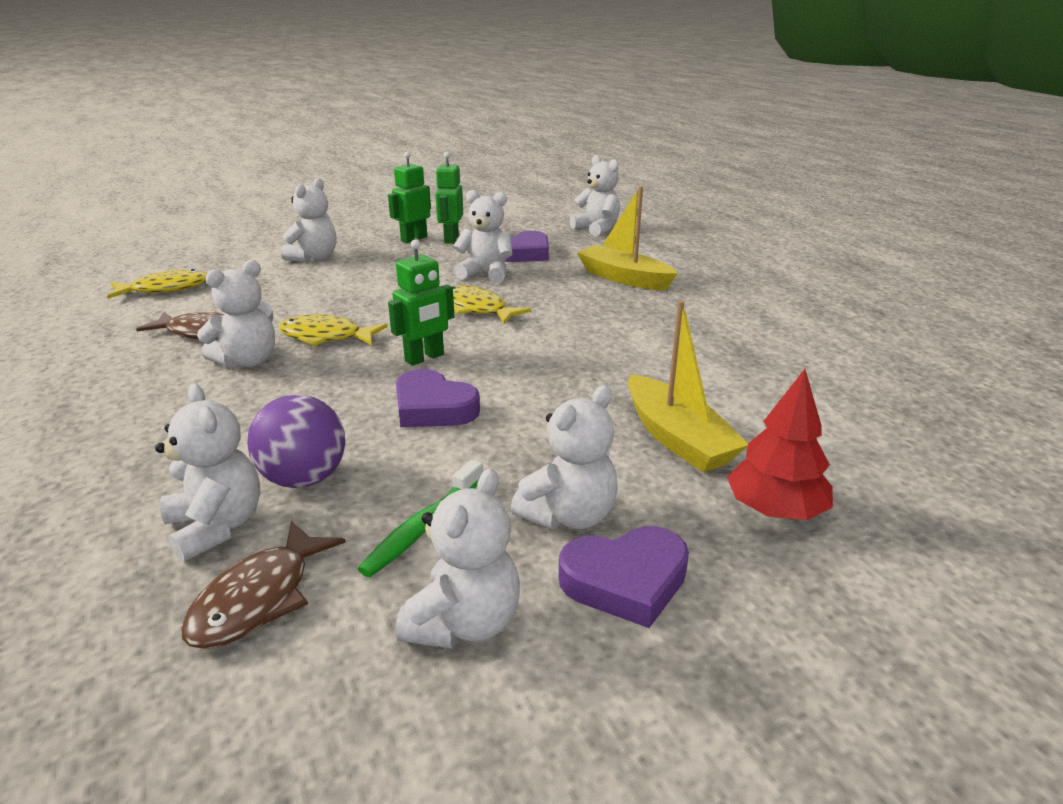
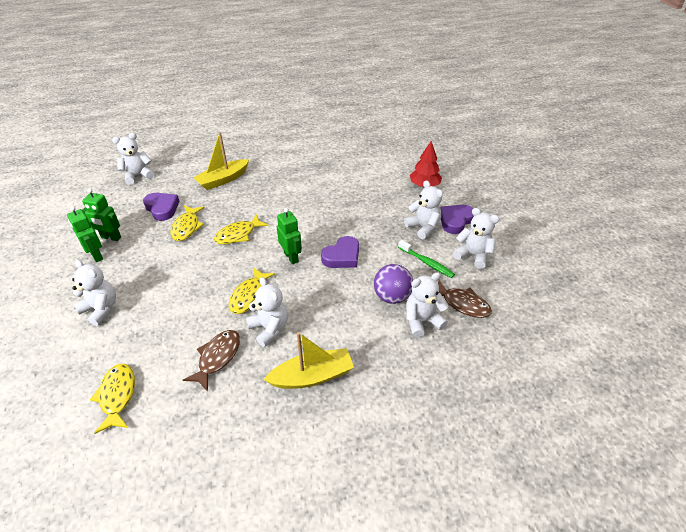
camera: 80 degrees left, 15 degrees up
(486, 274) = (187, 227): white teddy bear -> yellow fish
(625, 581) = (455, 221): purple heart -> purple heart turned 135 degrees counterclockwise
(678, 438) = (380, 195): yellow boat -> yellow boat (312, 376)

